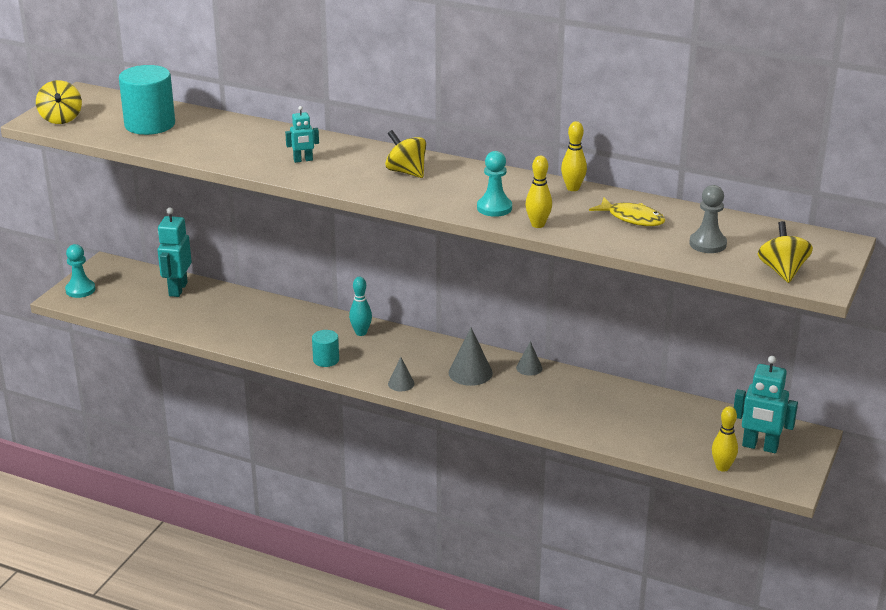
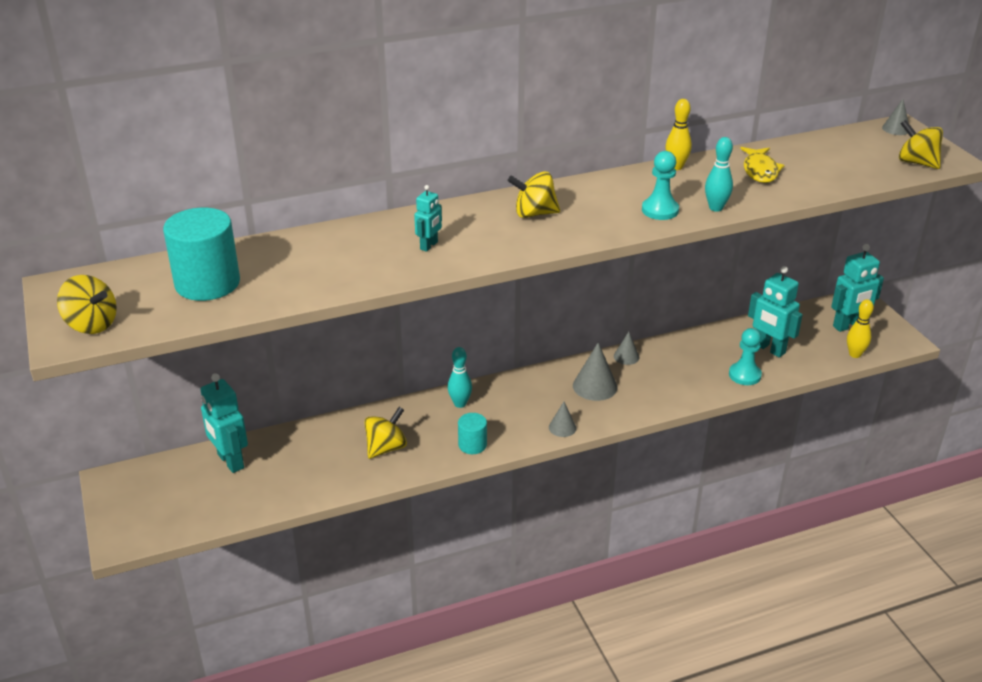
camera: 45 degrees left, 5 degrees up
(80, 290) = (127, 522): turquoise pawn -> turquoise pawn (744, 375)
(272, 331) = (386, 448): none -> yellow spinning top
(538, 225) = (716, 208): yellow bowling pin -> turquoise bowling pin
(632, 218) = (760, 171): yellow fish -> yellow fish turned 105 degrees clockwise
(654, 424) = (769, 349): none -> turquoise robot
(707, 244) = (840, 166): grey pawn -> none
(830, 242) = (896, 129): none -> grey cone

